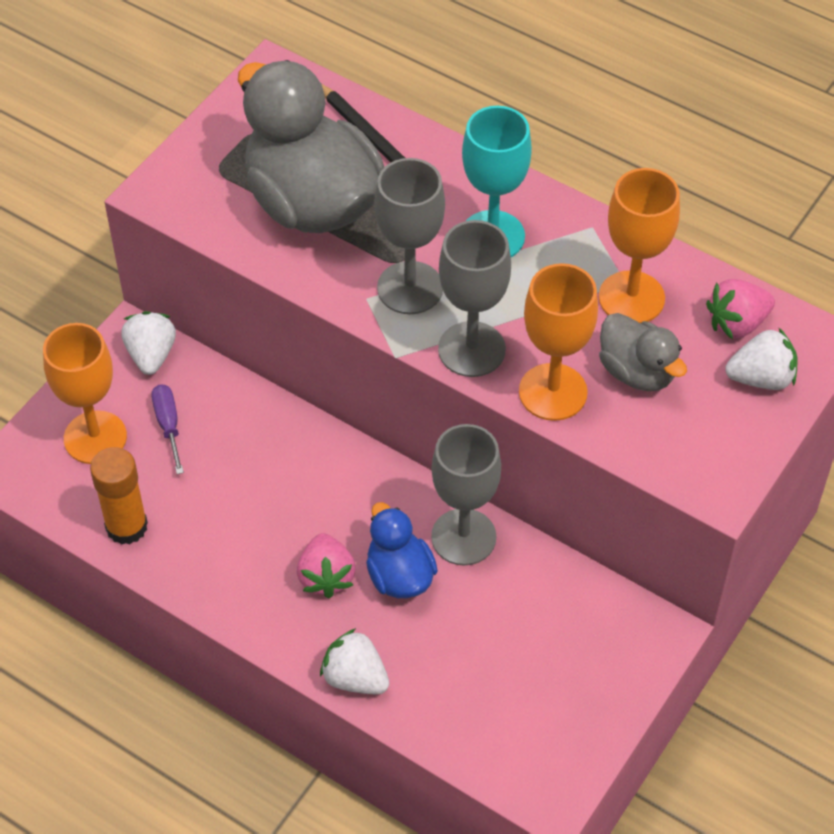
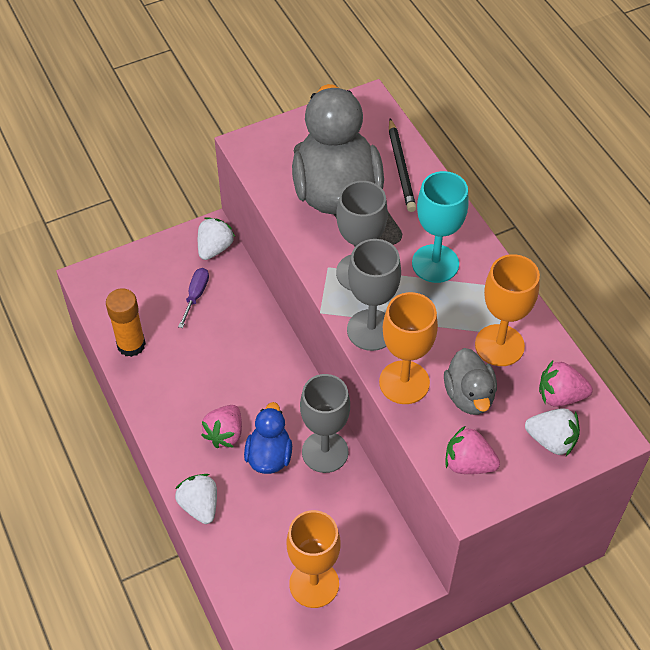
camera: 30 degrees right, 0 degrees up
(95, 437) = (149, 283): orange goblet -> orange goblet (314, 584)
(688, 449) = (468, 463): none -> pink strawberry

